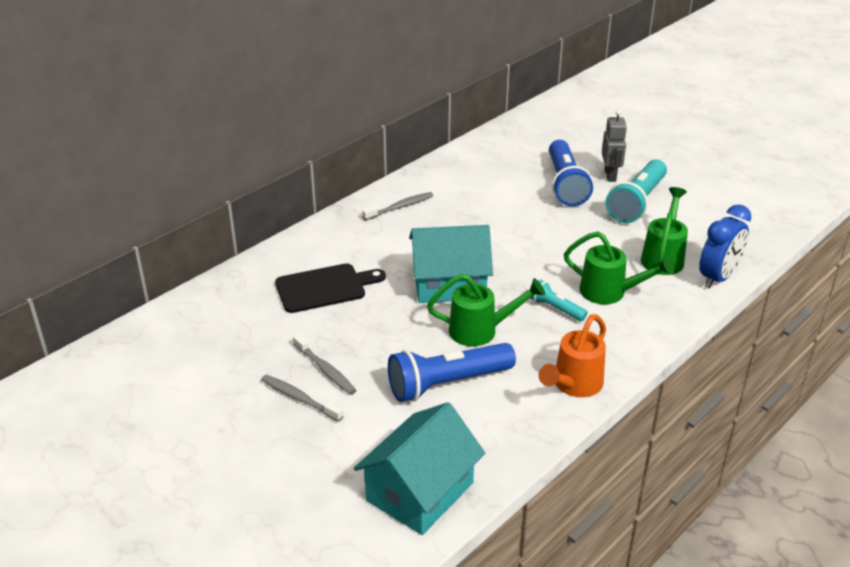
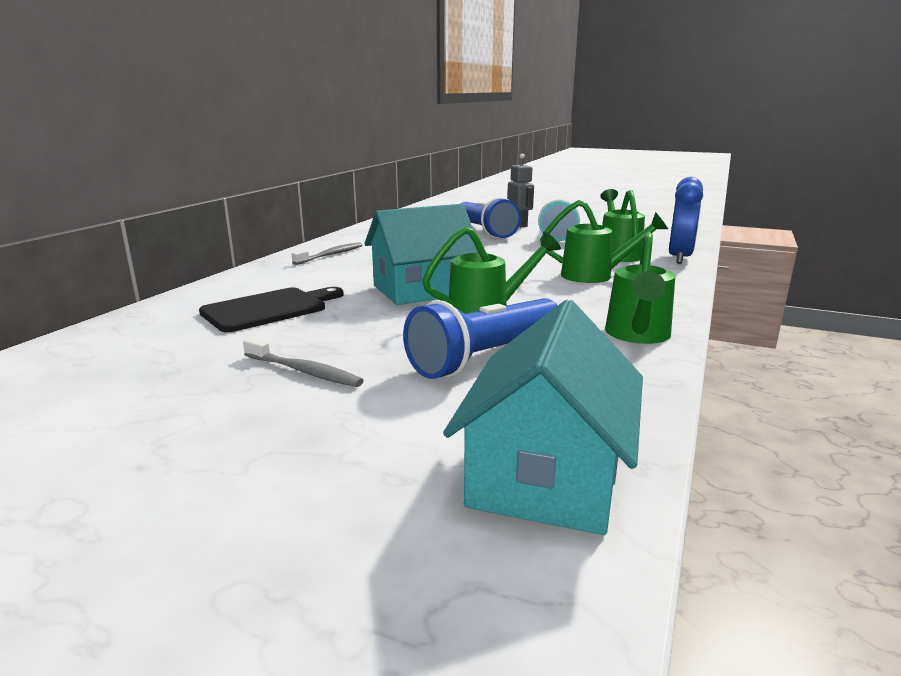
camera: 20 degrees left, 15 degrees down
(299, 398) = (276, 405): grey toothbrush -> none
(556, 308) = (554, 290): turquoise flashlight -> none
(574, 385) = (637, 335): orange watering can -> green watering can

